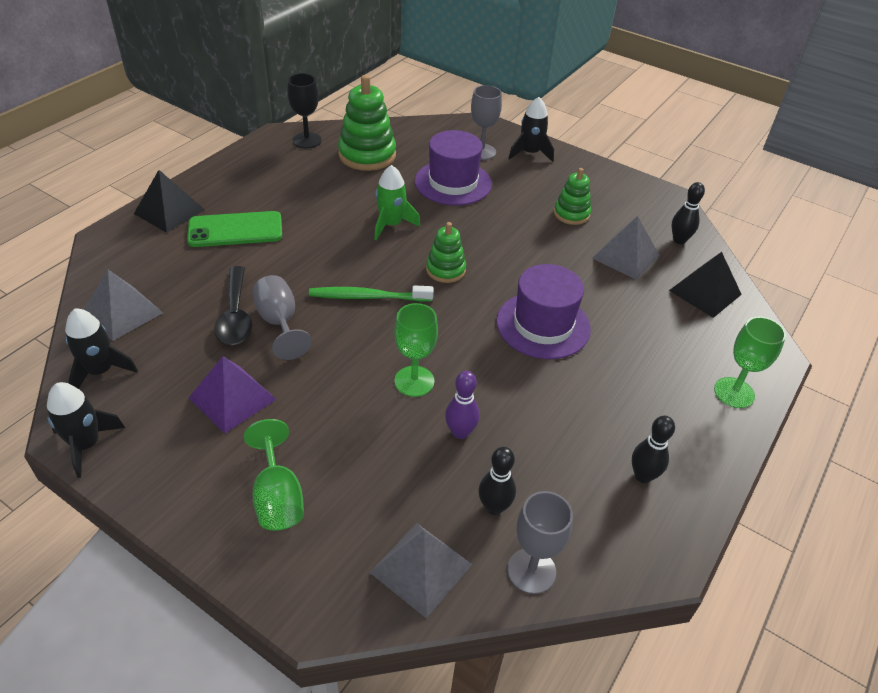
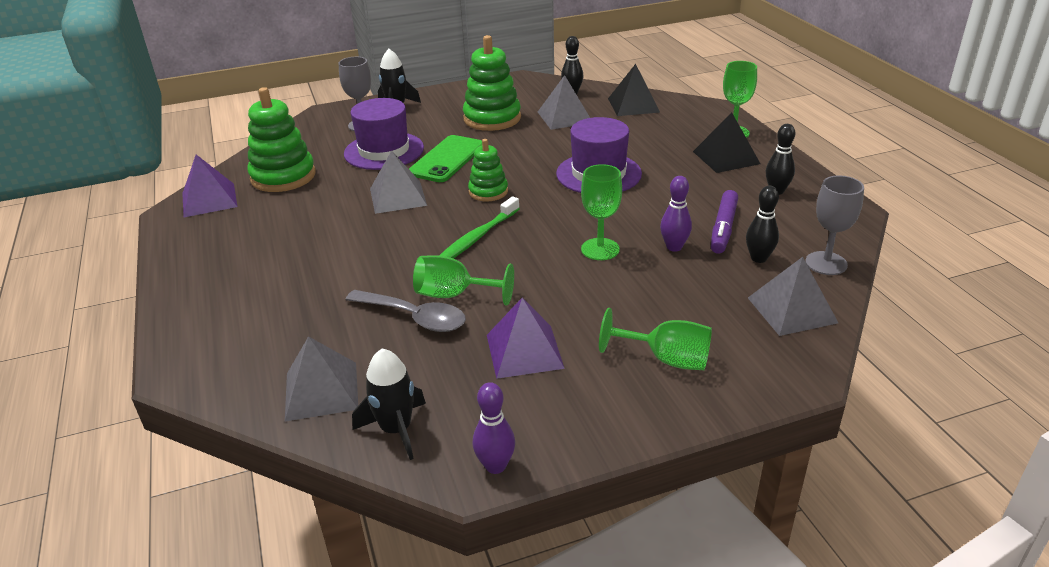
camera: 50 degrees left, 10 degrees down
(86, 445) = (495, 466): black rocket -> purple bowling pin
(169, 211) = (196, 315): black pyramid -> black pyramid (726, 157)
(235, 230) = (287, 281): green phone -> green phone (447, 159)
(235, 315) = (414, 317): black spoon -> grey spoon
(279, 322) = (454, 295): grey goblet -> green goblet
(307, 140) = (209, 200): black goblet -> purple pyramid
(391, 225) = (398, 197): green rocket -> grey pyramid
(526, 457) = (723, 228): none -> purple marker
(571, 214) = (492, 118): green stacking toy -> green stacking toy, size x1.70

